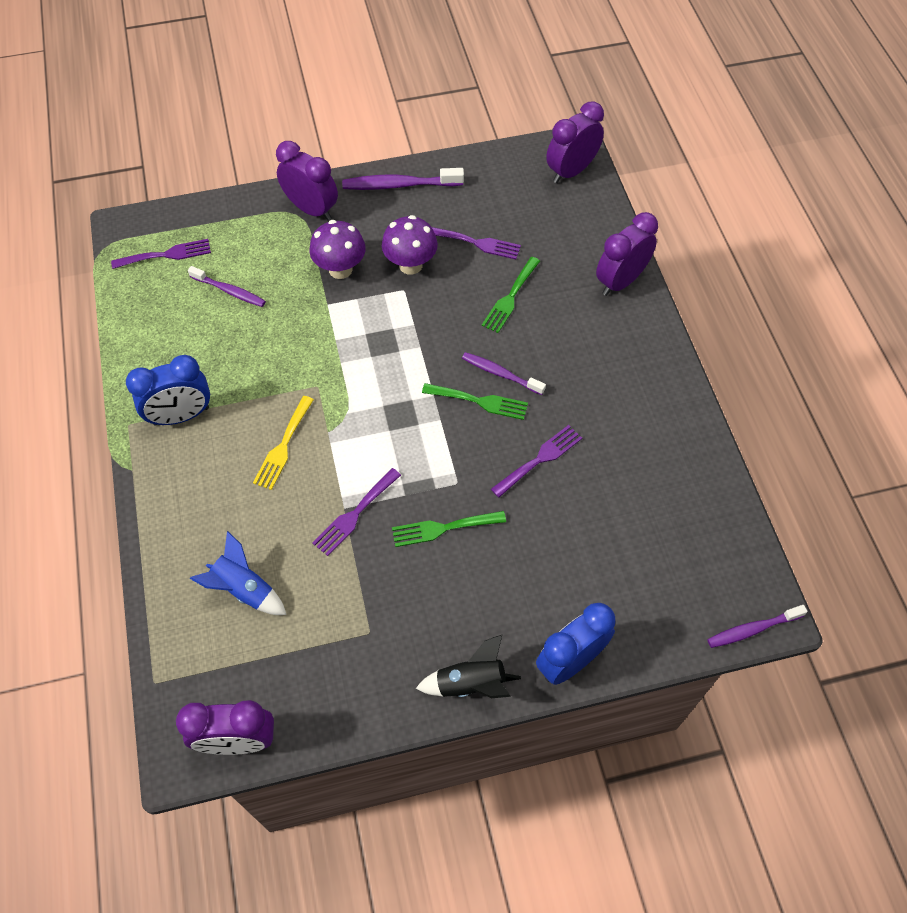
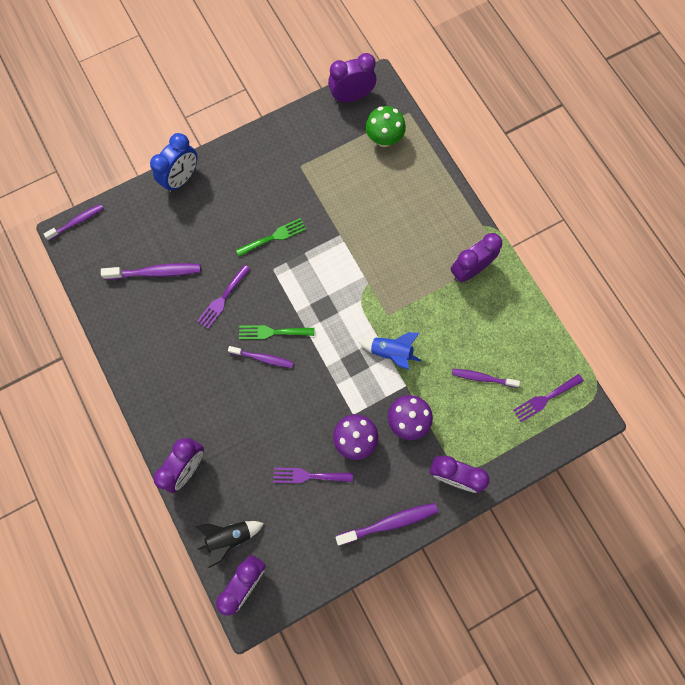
camera: 165 degrees right, 15 degrees up
(181, 416) = (469, 270): blue clock -> purple clock
(216, 644) = (384, 139): none -> green mushroom
(244, 589) = (381, 172): blue rocket -> blue rocket (391, 352)
(283, 446) = (393, 265): yellow fork -> none
(355, 514) = (331, 232): purple fork -> none
(471, 683) = (235, 153): black rocket -> black rocket (229, 536)
(510, 298) = (270, 428): green fork -> none
(632, 519) = (156, 272): none -> purple toothbrush

